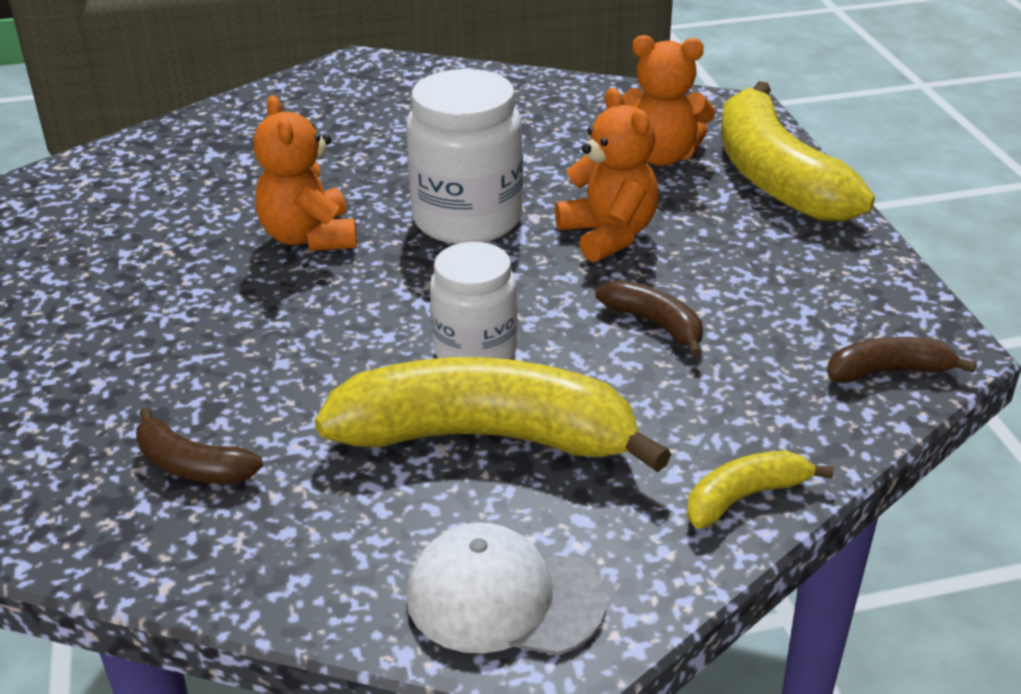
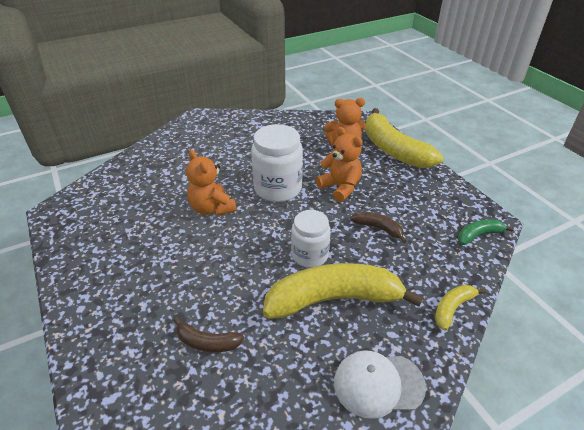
camera: 15 degrees left, 5 degrees up
(888, 371) = (478, 235): brown banana -> green banana

